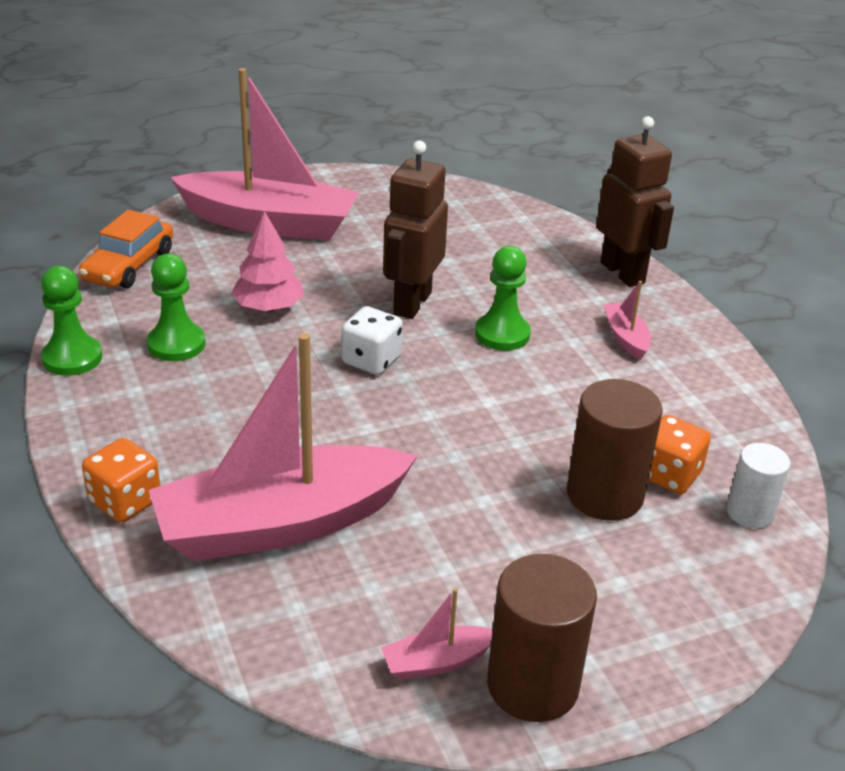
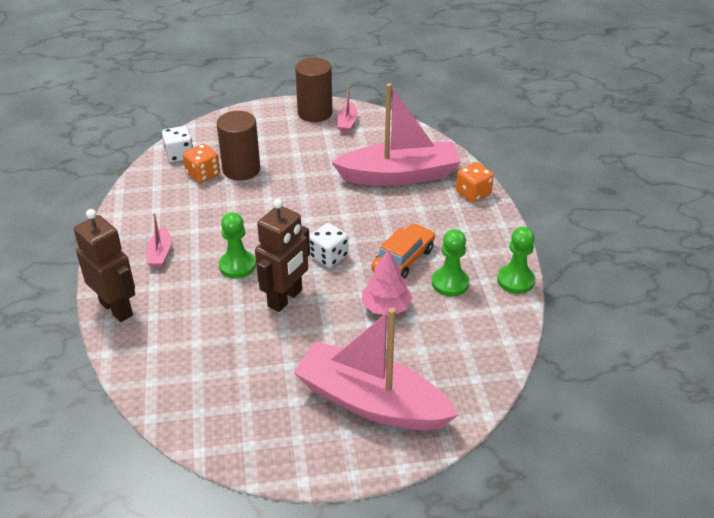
camera: 165 degrees left, 5 degrees up
(129, 265) = (488, 362): orange car -> orange car (403, 260)
(437, 662) = (347, 123): pink boat -> pink boat turned 105 degrees clockwise
(623, 273) = (117, 308): brown robot -> brown robot turned 150 degrees clockwise
(750, 512) = (179, 155): white cylinder -> white dice

